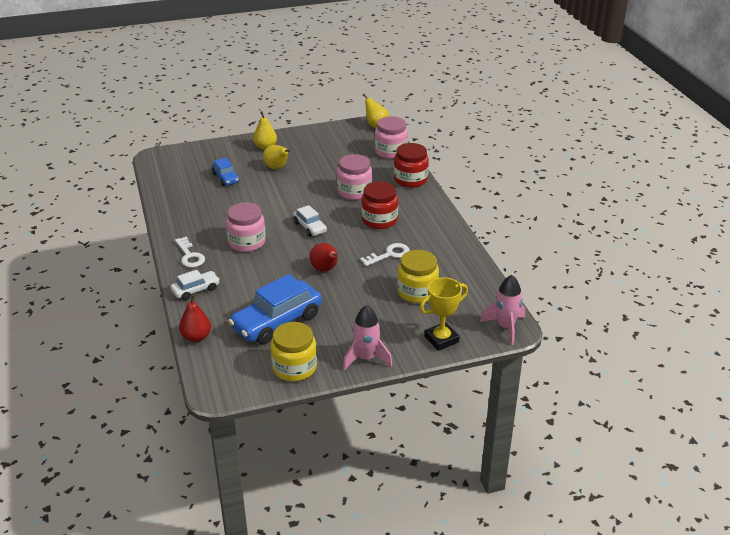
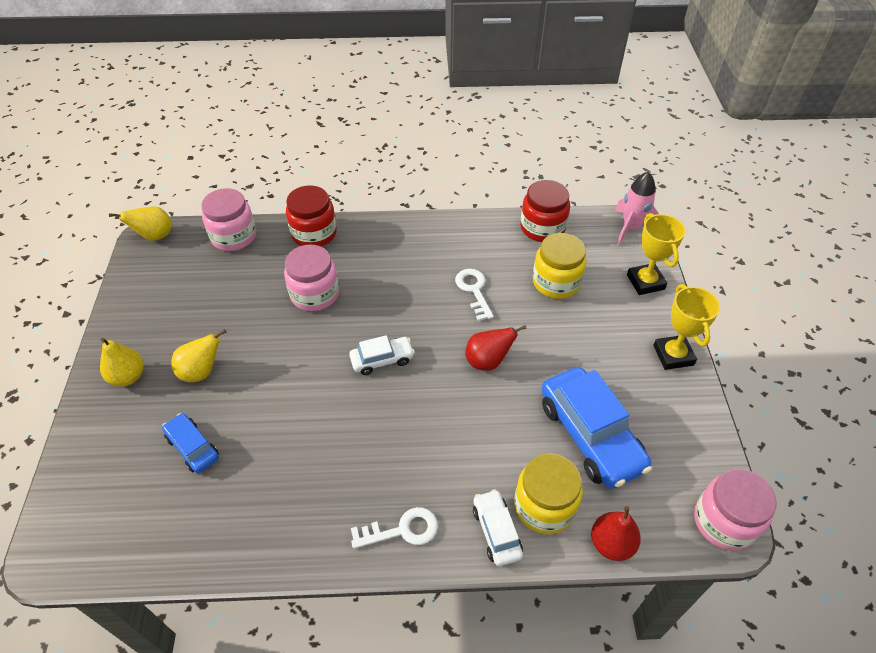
camera: 75 degrees left, 15 degrees up
(225, 178) = (193, 447): blue car -> blue car turned 120 degrees counterclockwise
(247, 242) = (392, 444): pink jar -> pink jar (724, 521)
(294, 368) = (686, 431): yellow jar -> yellow jar (544, 506)
(366, 358) = (673, 355): pink rocket -> yellow trophy
(379, 220) = (394, 283): red jar -> red jar (542, 228)

